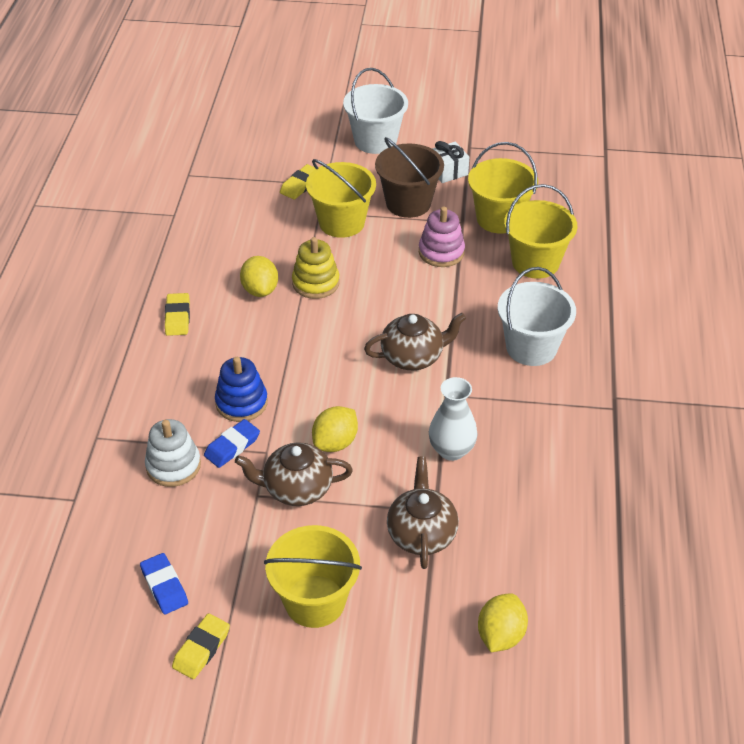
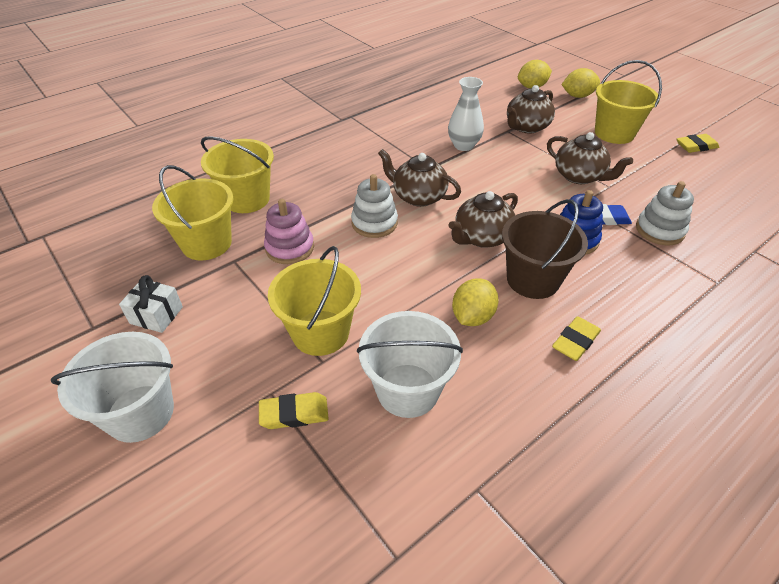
camera: 135 degrees left, 0 degrees up
(164, 586) = (705, 177): blue eraser -> none
(315, 283) = (418, 290): yellow stacking toy -> none
(317, 353) = (481, 237): none -> brown teapot
(335, 442) = (529, 183): yellow lemon -> yellow lemon (577, 96)
(408, 203) = (240, 308): brown bucket -> brown bucket (533, 279)
(413, 309) = (374, 223): none -> white stacking toy
(531, 347) = (341, 160): white bucket -> white bucket (407, 390)

